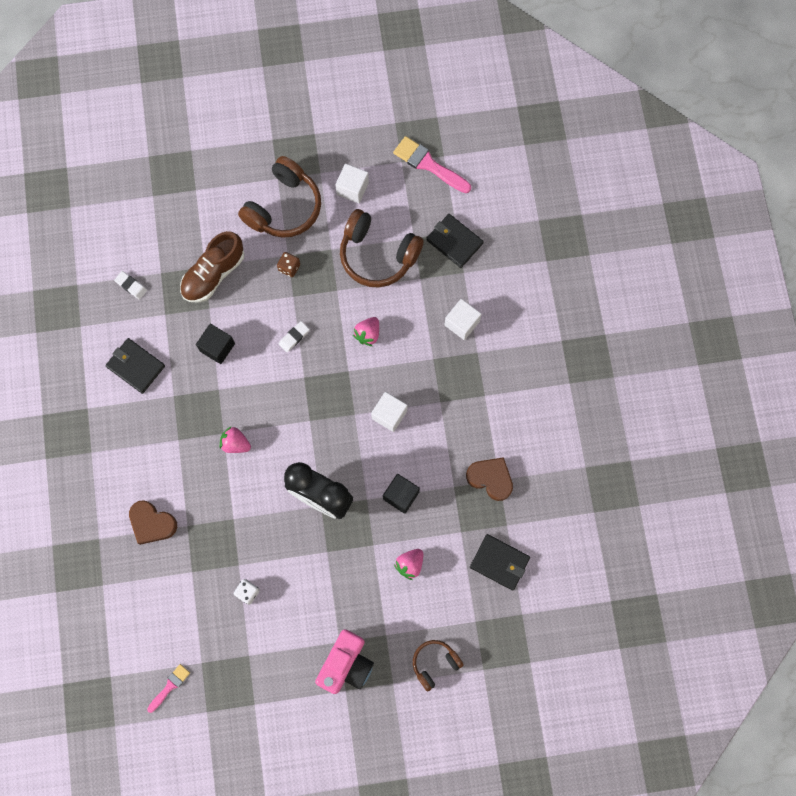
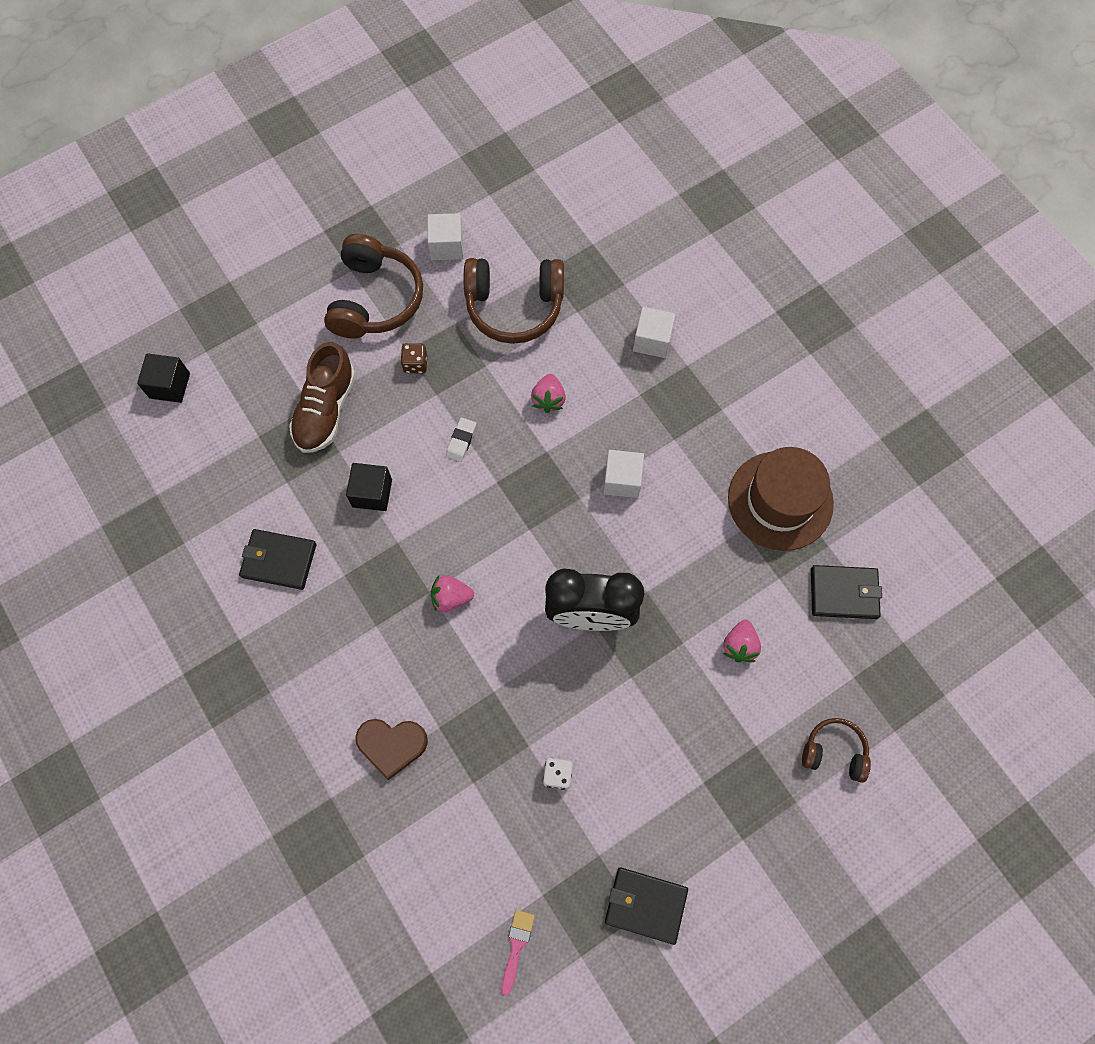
camera: 25 degrees left, 5 degrees down
(131, 286) = (227, 467): white eraser -> none
(346, 664) = (727, 806): pink camera -> none
(401, 495) = (685, 568): black cube -> black cube (170, 385)
(428, 164) = (522, 185): pink brush -> none
(435, 664) = (834, 752): brown headphones -> brown headphones turned 75 degrees clockwise
(454, 241) = (596, 255): black wallet -> black wallet (645, 905)
(490, 478) = (780, 500): brown heart -> brown hat

